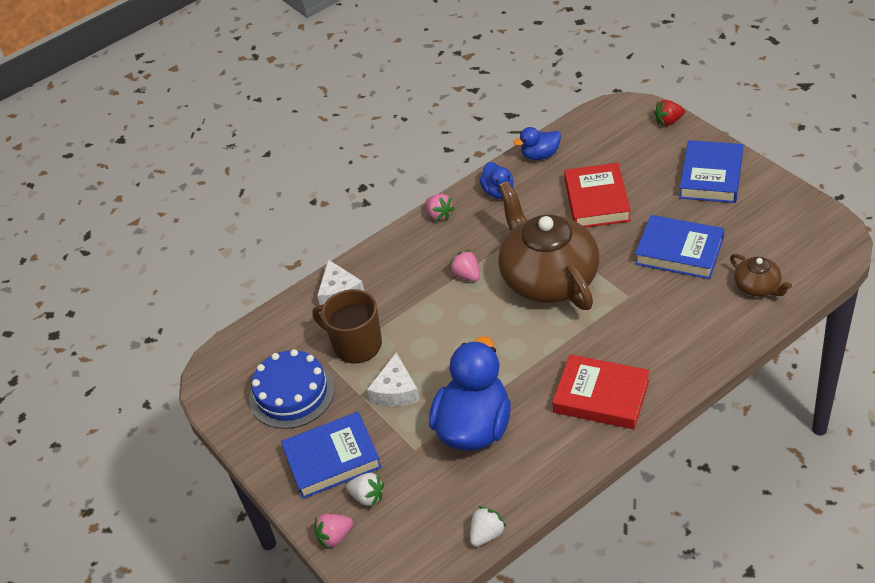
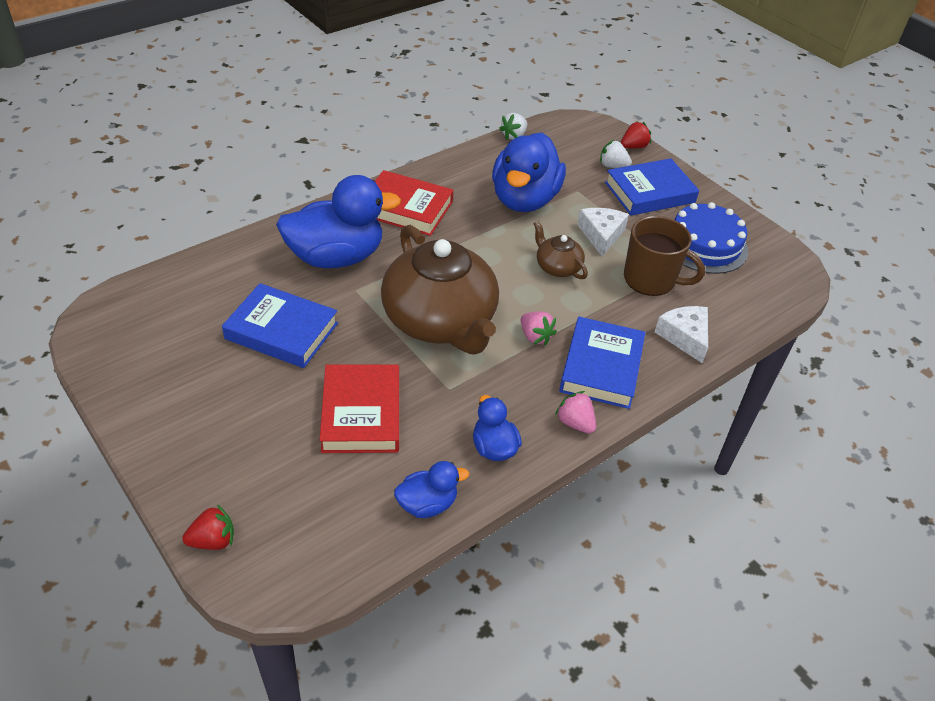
camera: 170 degrees right, 0 degrees up
(335, 537) = (633, 147): pink strawberry -> red strawberry
(656, 327) = (336, 257): none -> blue duck
(711, 176) = (196, 428): blue book -> blue book (601, 367)
(757, 287) = (214, 281): brown teapot -> brown teapot (557, 267)

